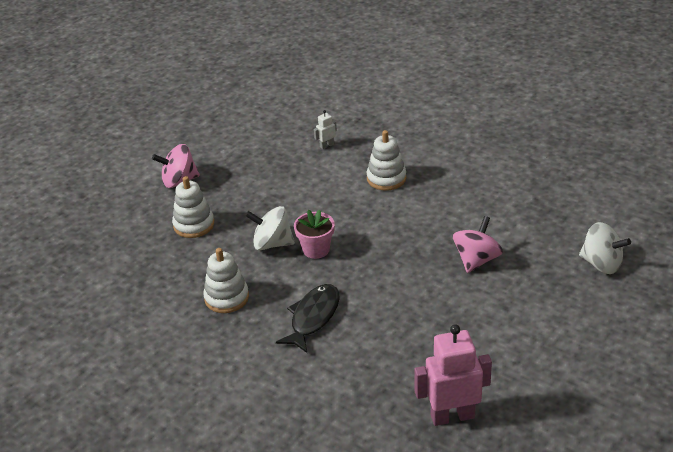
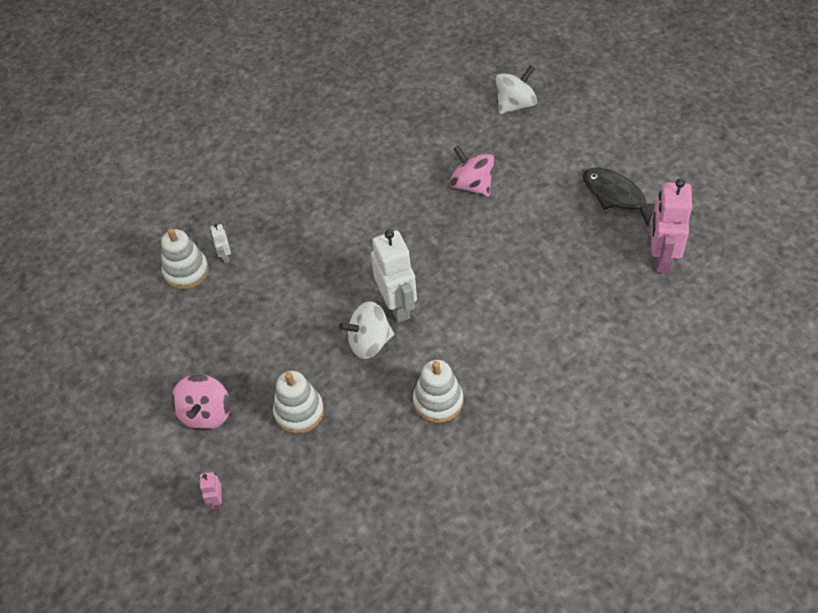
camera: 70 degrees left, 15 degrees up
(107, 207) = (216, 501): none -> pink robot
(272, 243) = (369, 342): white spinning top -> white spinning top turned 45 degrees clockwise
(313, 317) = (499, 331): black fish -> black fish (617, 196)
(316, 249) = (398, 306): pink flower pot -> white robot
(386, 178) = (313, 219): white stacking toy -> white stacking toy (186, 271)

